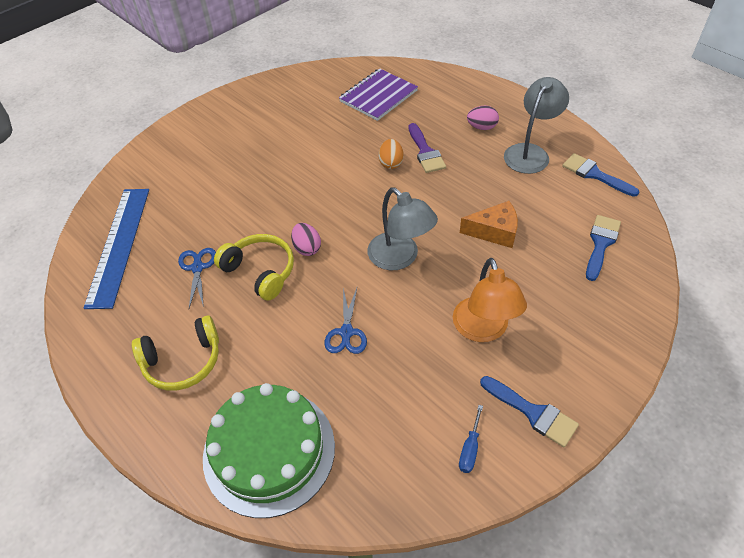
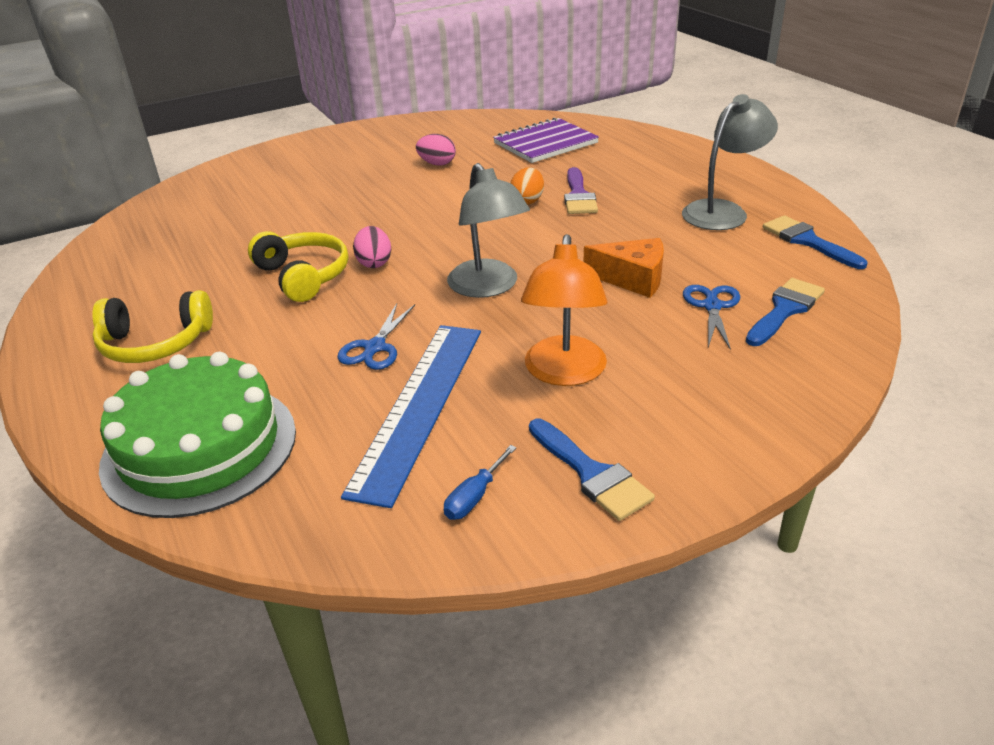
camera: 15 degrees right, 15 degrees down
(119, 245) = (156, 233): blue ruler -> blue ruler (419, 406)
(197, 268) = (231, 263): blue scissors -> blue scissors (712, 306)
(481, 127) = (666, 182): pink egg -> pink egg (437, 164)

